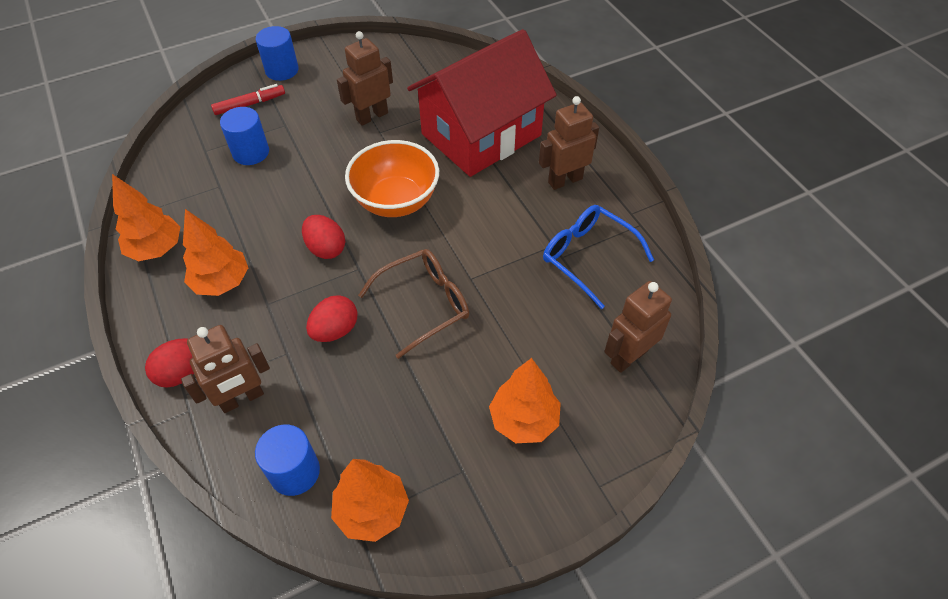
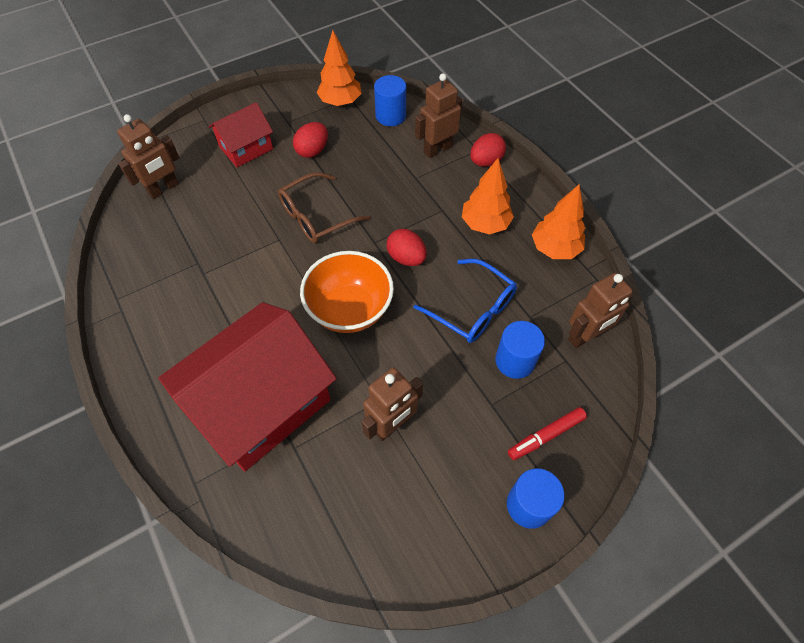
camera: 175 degrees right, 5 degrees up
(335, 330) = (383, 194): red egg -> red egg (312, 151)
(524, 420) = (246, 148): orange tree -> red house
(565, 180) = (177, 345): brown robot -> brown robot (585, 336)
(588, 257) = (174, 264): blue glasses -> blue glasses (472, 309)

